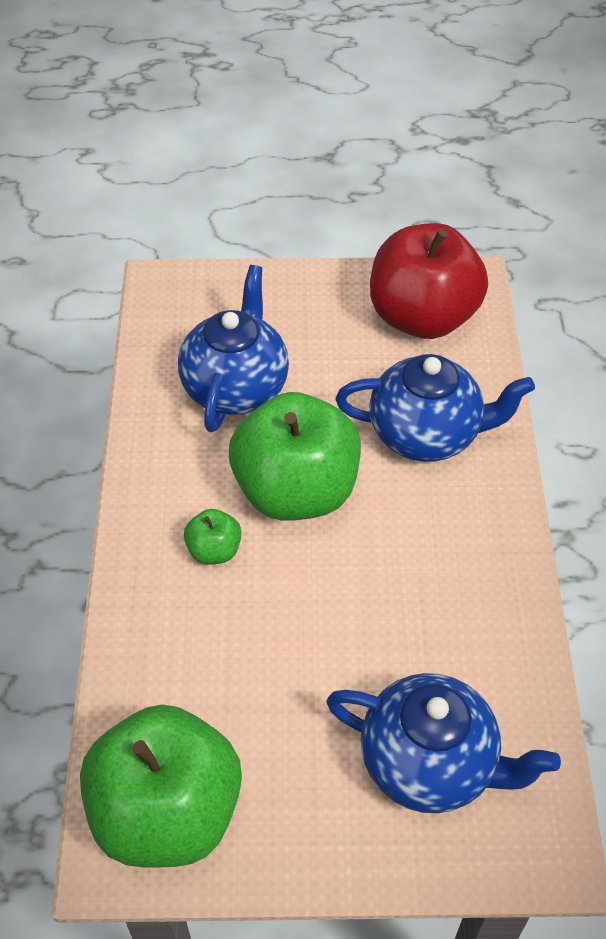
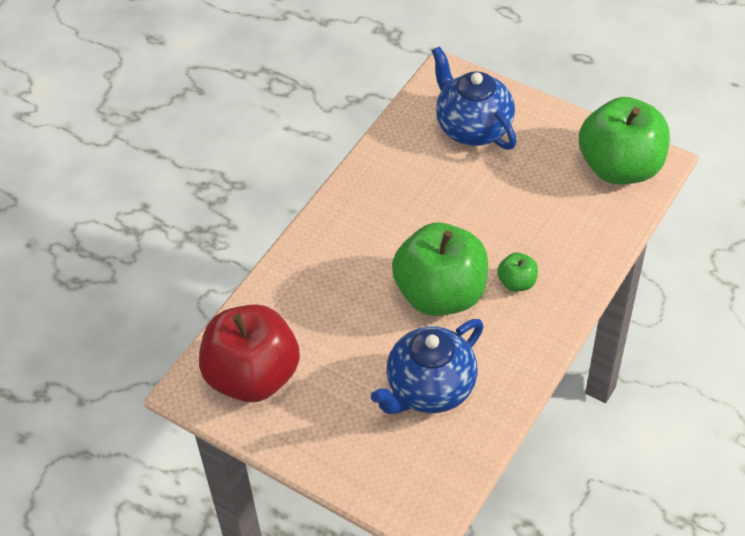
camera: 145 degrees left, 0 degrees up
(426, 434) = (328, 289): blue teapot -> none

